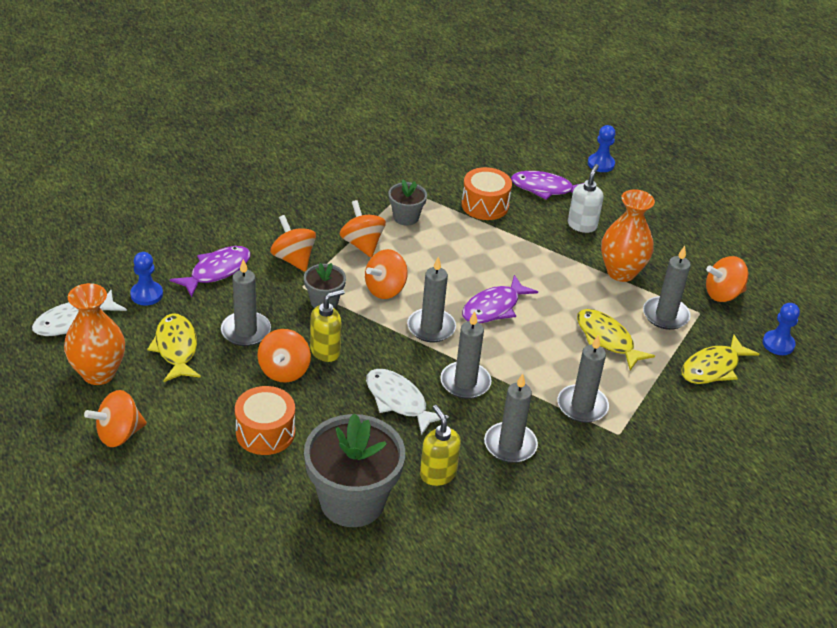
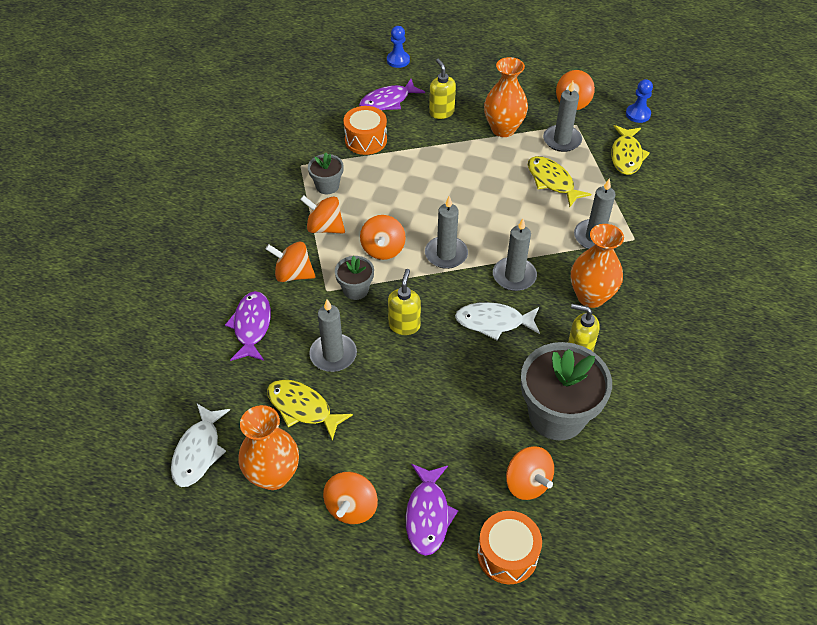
camera: 40 degrees left, 10 degrees up
(147, 294) = (225, 385): blue pawn -> none
(265, 432) = (444, 416): orange drum -> orange drum (507, 554)
(284, 371) = (397, 362): orange spinning top -> orange spinning top (527, 483)
(494, 308) = (464, 210): purple fish -> purple fish (428, 515)
(510, 445) = (591, 296): grey candle -> orange vase
(582, 225) = (441, 112): white soap dispenser -> yellow soap dispenser
(607, 339) = (552, 181): yellow fish -> yellow fish turned 45 degrees clockwise

